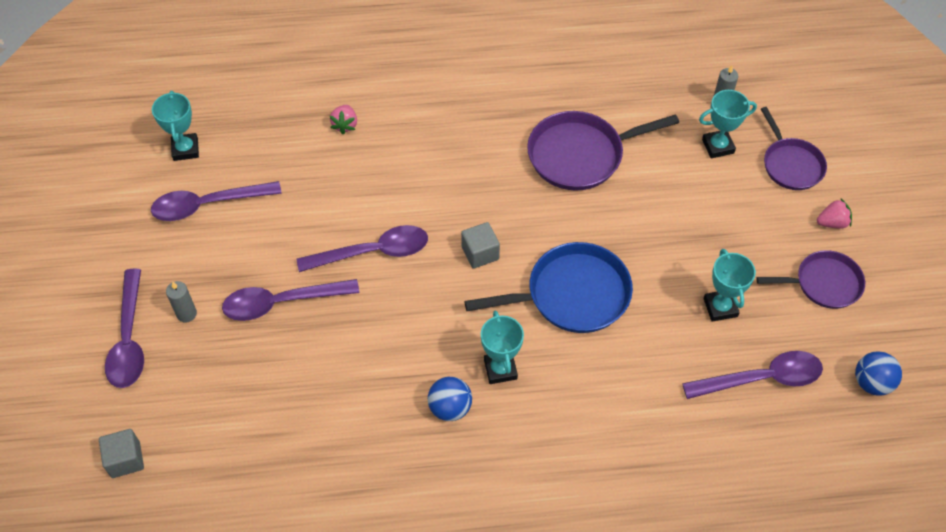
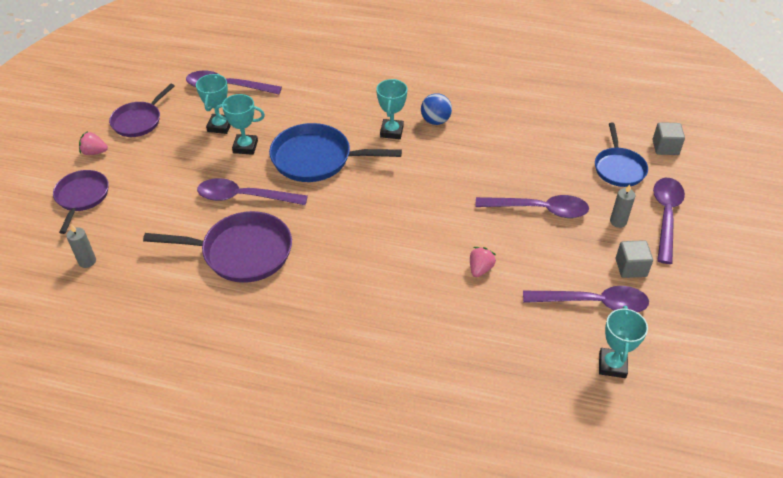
camera: 160 degrees left, 10 degrees down
(189, 400) = (619, 168): none -> blue pan
(345, 125) = (444, 343): pink strawberry -> pink strawberry (480, 269)
(373, 252) = (455, 225): purple spoon -> purple spoon (244, 197)
(480, 253) = (369, 202): grey cube -> grey cube (631, 267)
(718, 146) = (124, 226): turquoise trophy -> turquoise trophy (245, 147)
(824, 283) = (139, 121): purple pan -> purple pan turned 75 degrees counterclockwise
(872, 383) = (163, 70): blue ball -> none

